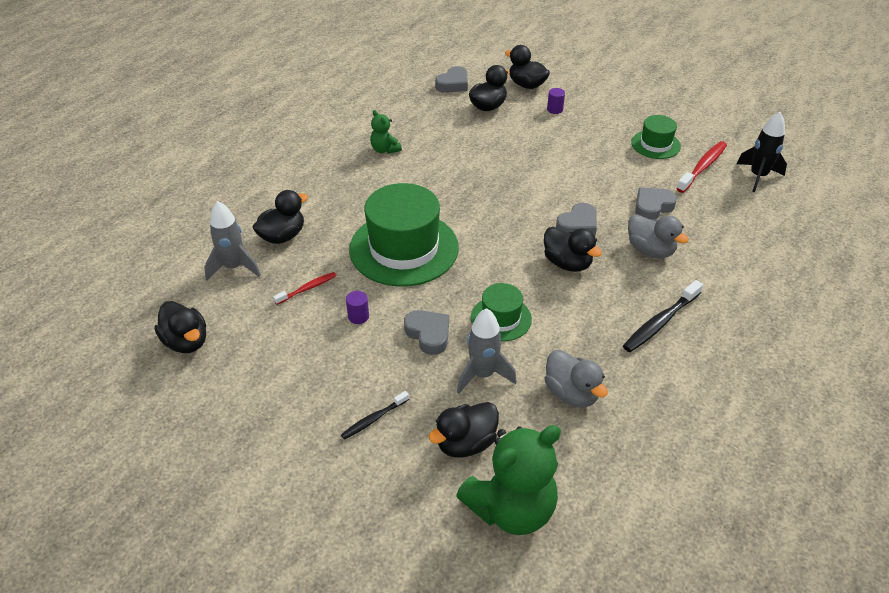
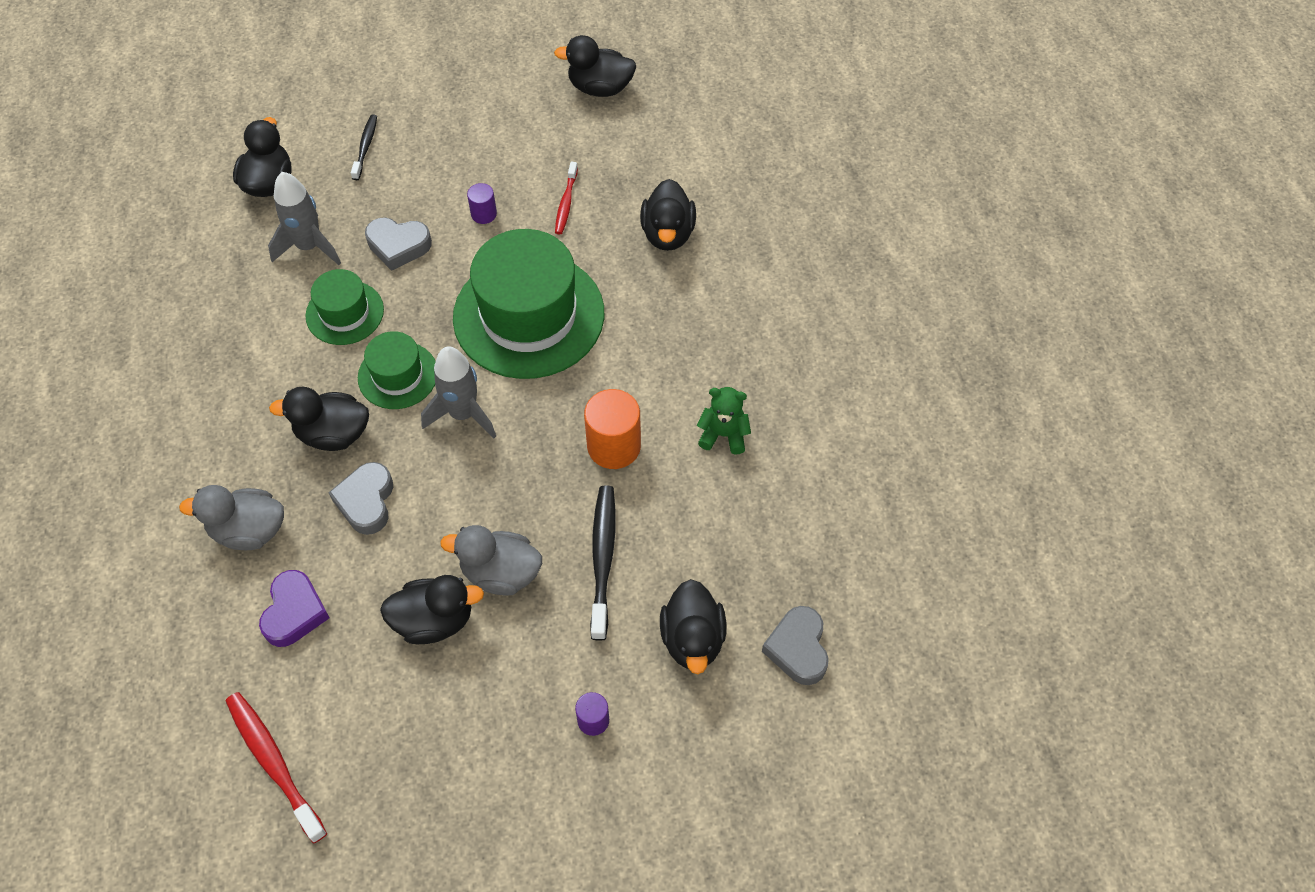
camera: 135 degrees right, 15 degrees up
(234, 267) = (663, 170): grey rocket -> grey rocket (463, 414)
(436, 174) = (614, 446): none -> orange cylinder
(511, 508) = (188, 165): green teddy bear -> none
(526, 85) = (693, 749): black duck -> black duck (434, 620)
(571, 393) = (211, 288): grey duck -> grey duck (500, 573)
(652, 207) = (294, 612): grey heart -> purple heart
(655, 144) = (378, 762): green hat -> green hat (398, 375)
(660, 322) = (173, 432): black toothbrush -> black toothbrush (603, 559)
(702, 167) = (274, 763): red toothbrush -> red toothbrush turned 150 degrees clockwise
(758, 176) = (179, 811): black rocket -> none

